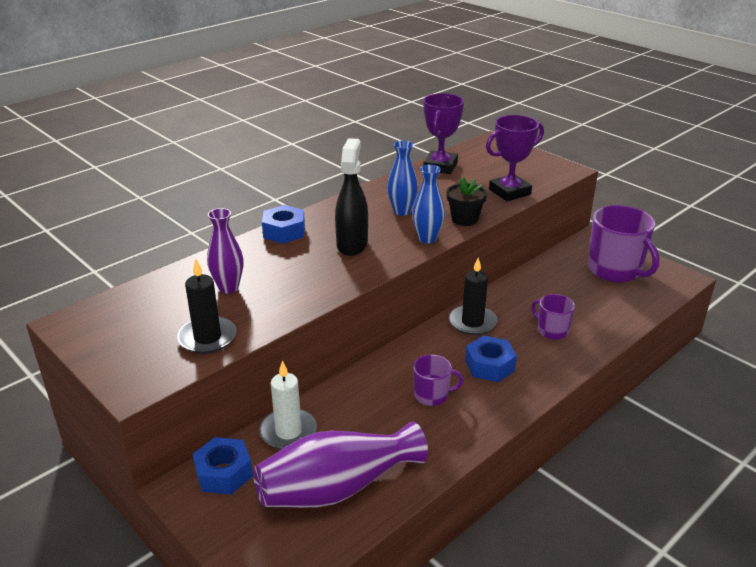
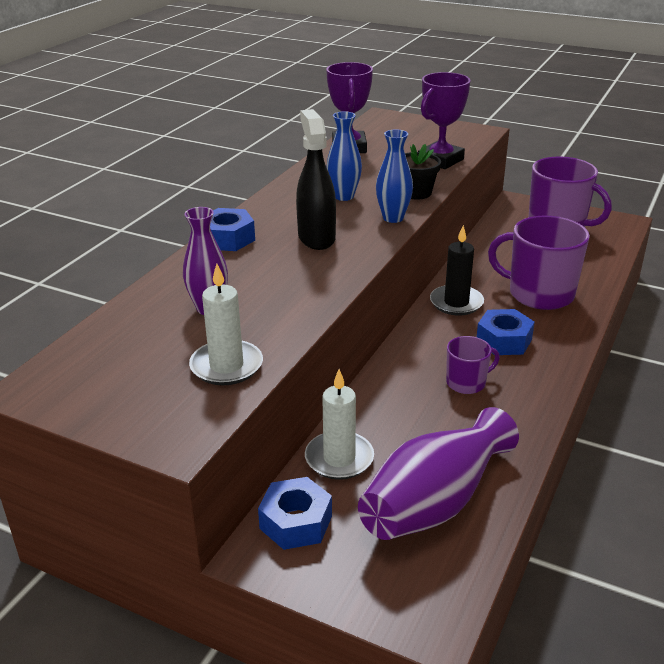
camera: 20 degrees left, 0 degrees up
(207, 338) = (226, 366): black candle -> white candle
(551, 330) = (539, 294): purple mug -> purple mug, size x1.91

